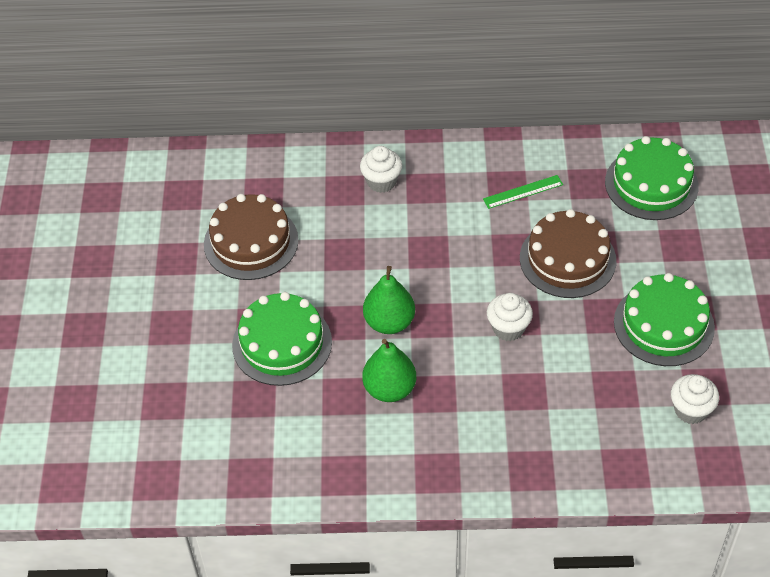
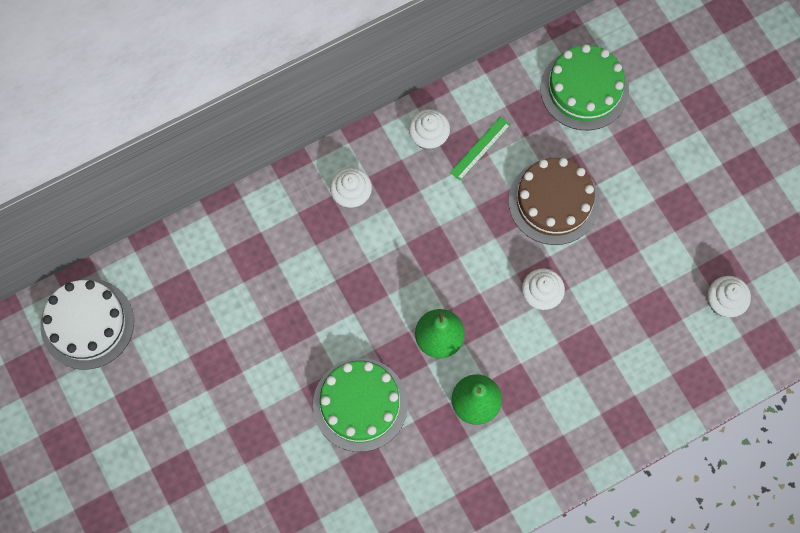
camera: 30 degrees left, 20 degrees up
(91, 184) = (87, 324): none -> white cake
(251, 242) = (272, 315): brown cake -> none
(480, 166) = (428, 138): none -> white cupcake
(663, 324) = (663, 230): green cake -> none

